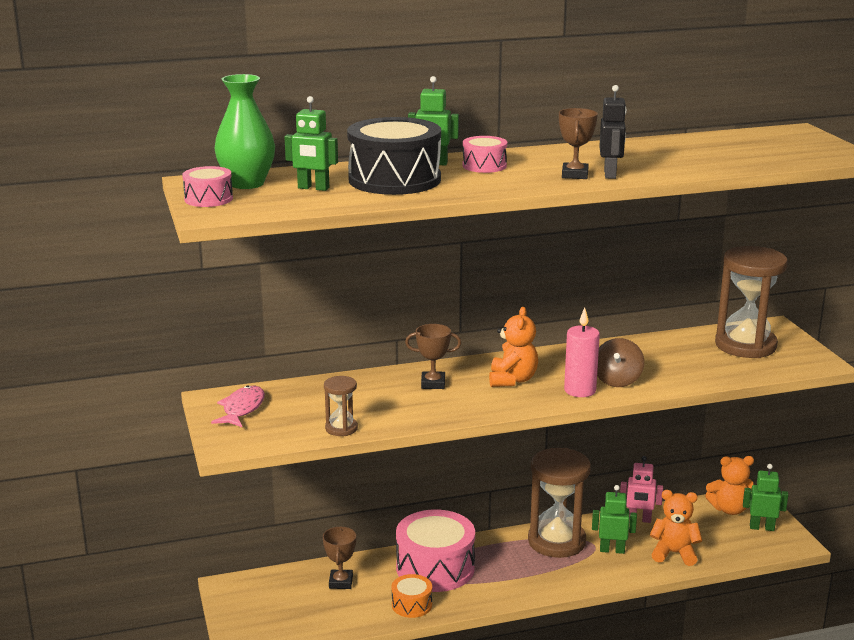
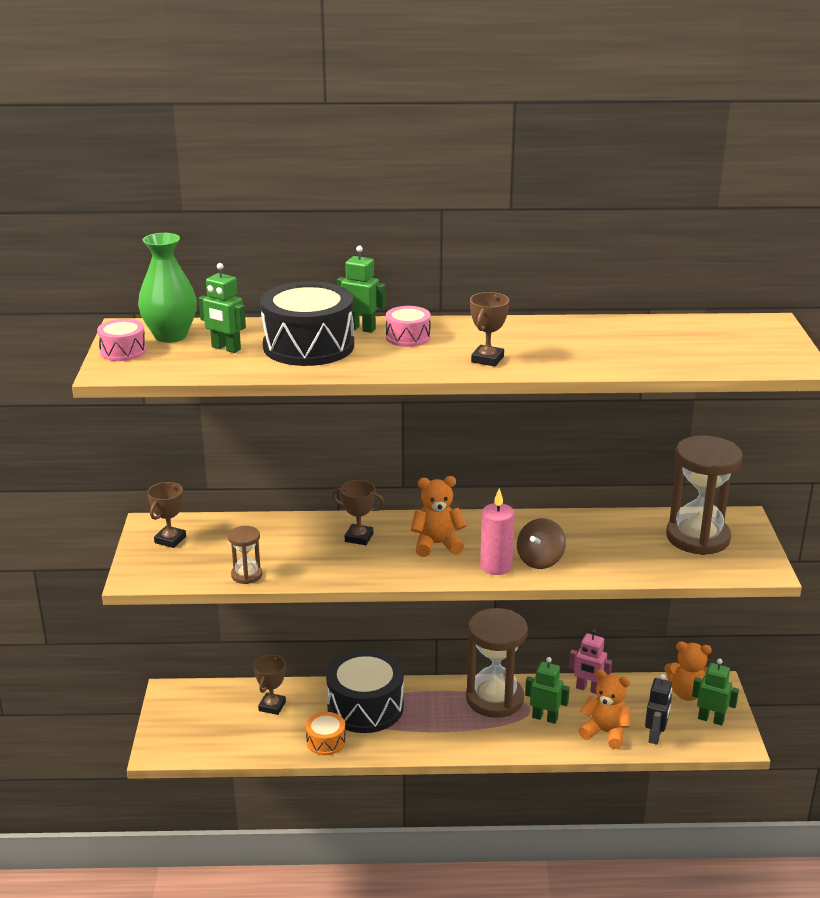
camera: 15 degrees right, 5 degrees up
(242, 409) = (170, 540): pink fish -> brown trophy
(435, 568) = (365, 707): pink drum -> black drum
(512, 380) = (437, 544): orange teddy bear -> orange teddy bear turned 120 degrees counterclockwise
(610, 174) = (523, 362): black robot -> black robot (655, 736)

